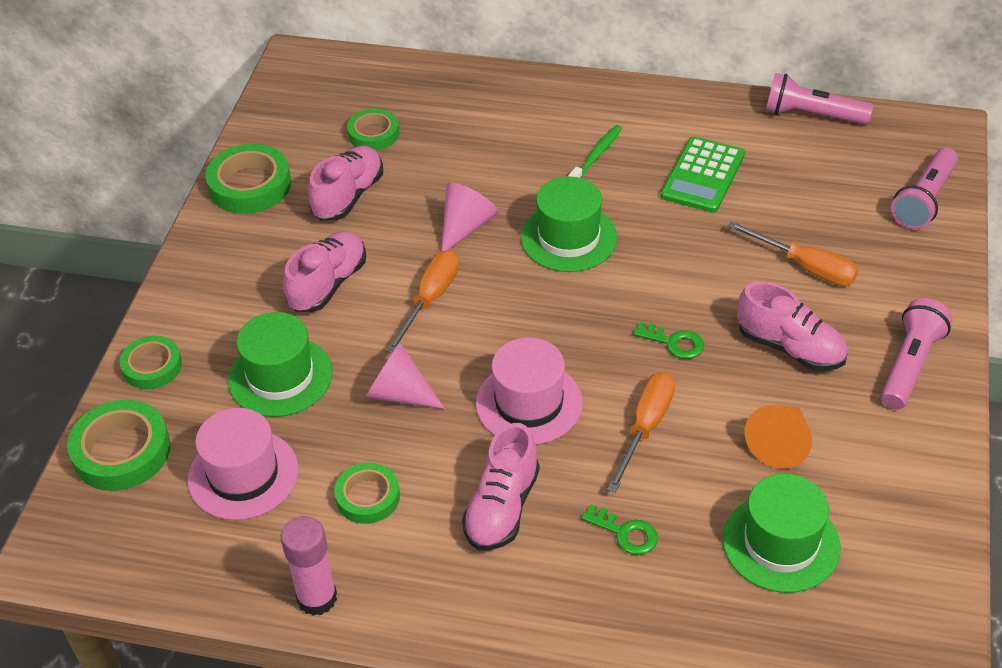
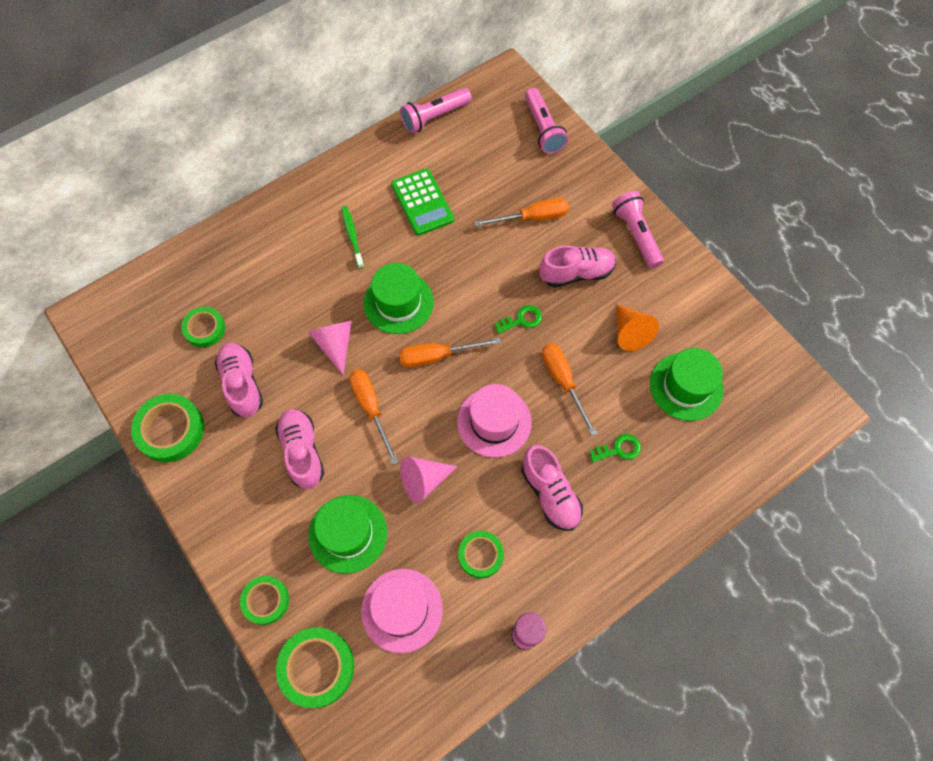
camera: 50 degrees left, 20 degrees up
(547, 307) = (437, 356): none -> orange screwdriver

